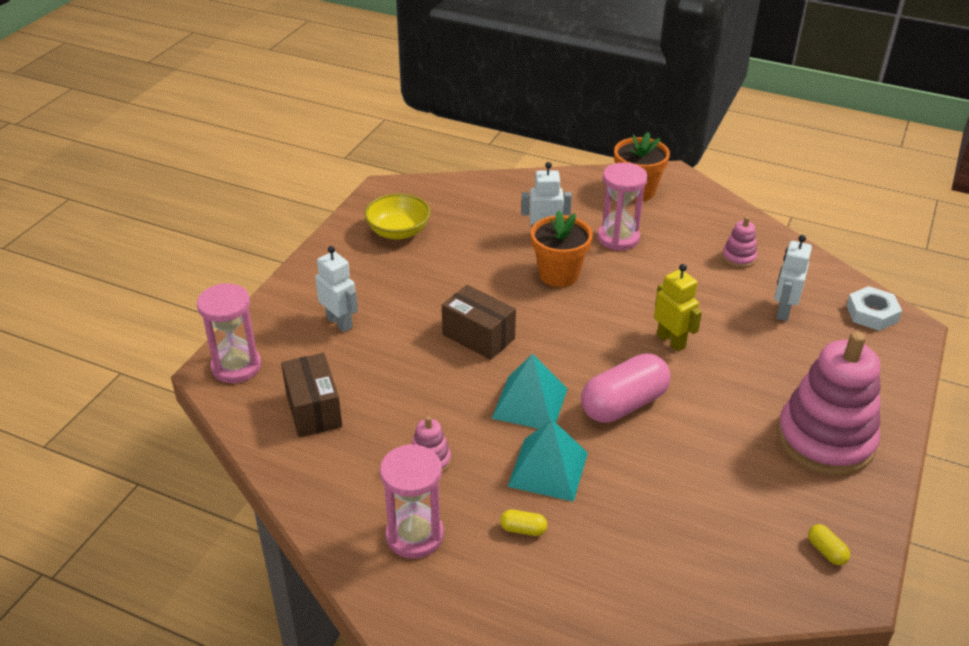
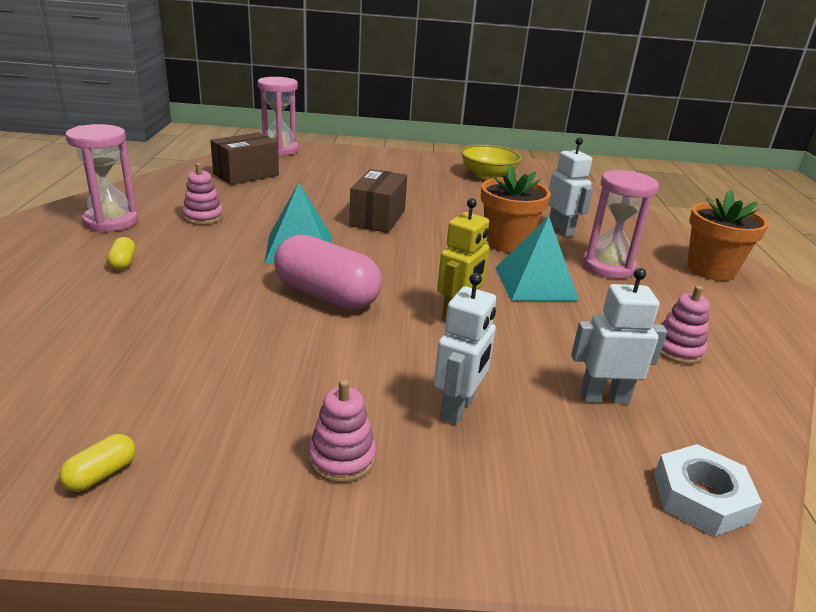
camera: 65 degrees right, 10 degrees down
(339, 322) = (352, 170): white robot -> white robot (458, 408)
(548, 469) = (209, 266): turquoise pyramid -> turquoise pyramid (535, 283)
(825, 440) = (342, 458): pink stacking toy -> pink stacking toy, size x0.43

